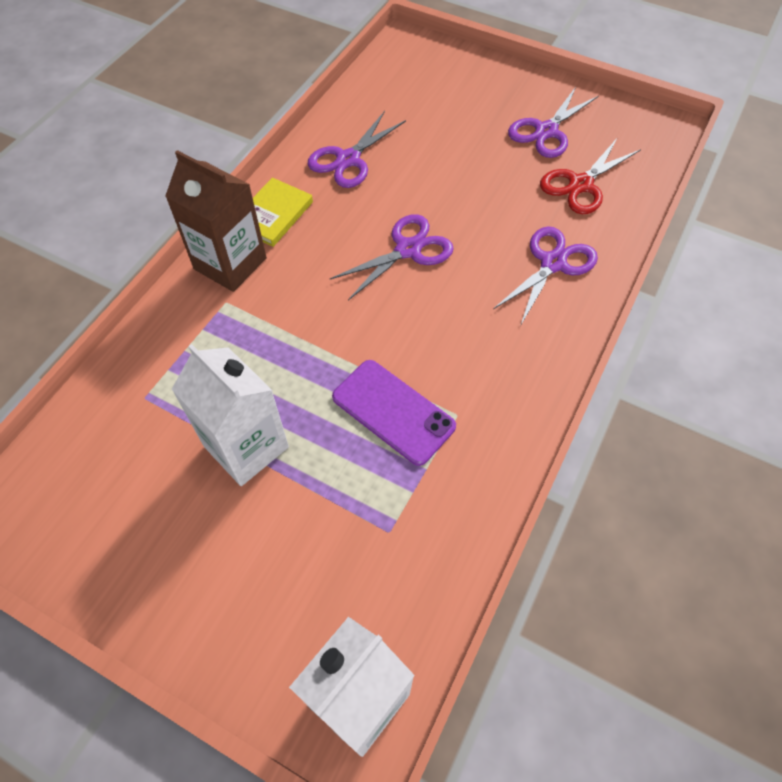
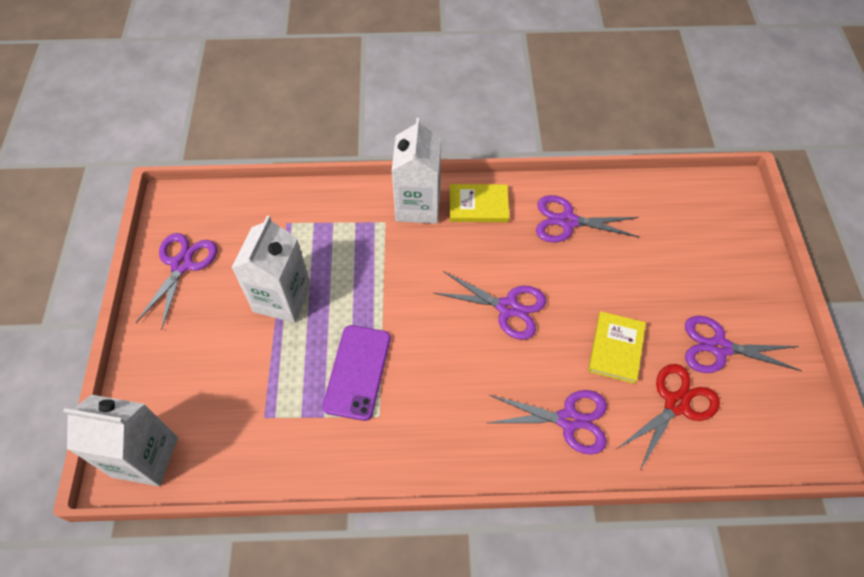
camera: 60 degrees right, 0 degrees up
(106, 544) = (182, 264): none -> purple scissors
(230, 263) = (418, 206): brown carton -> white carton
(504, 195) = (616, 348): none -> yellow book
(581, 184) = (676, 404): red scissors -> red scissors turned 120 degrees clockwise

